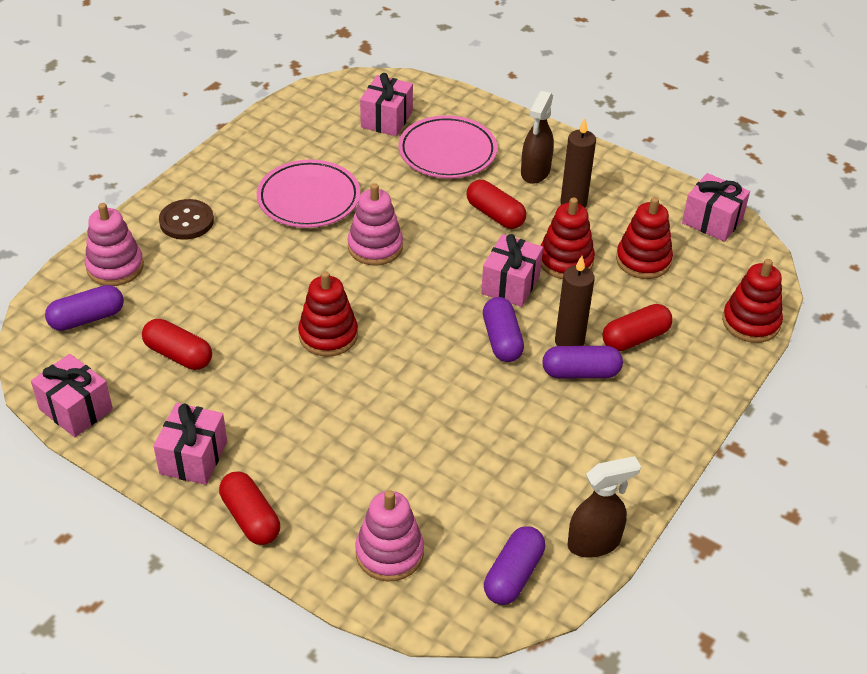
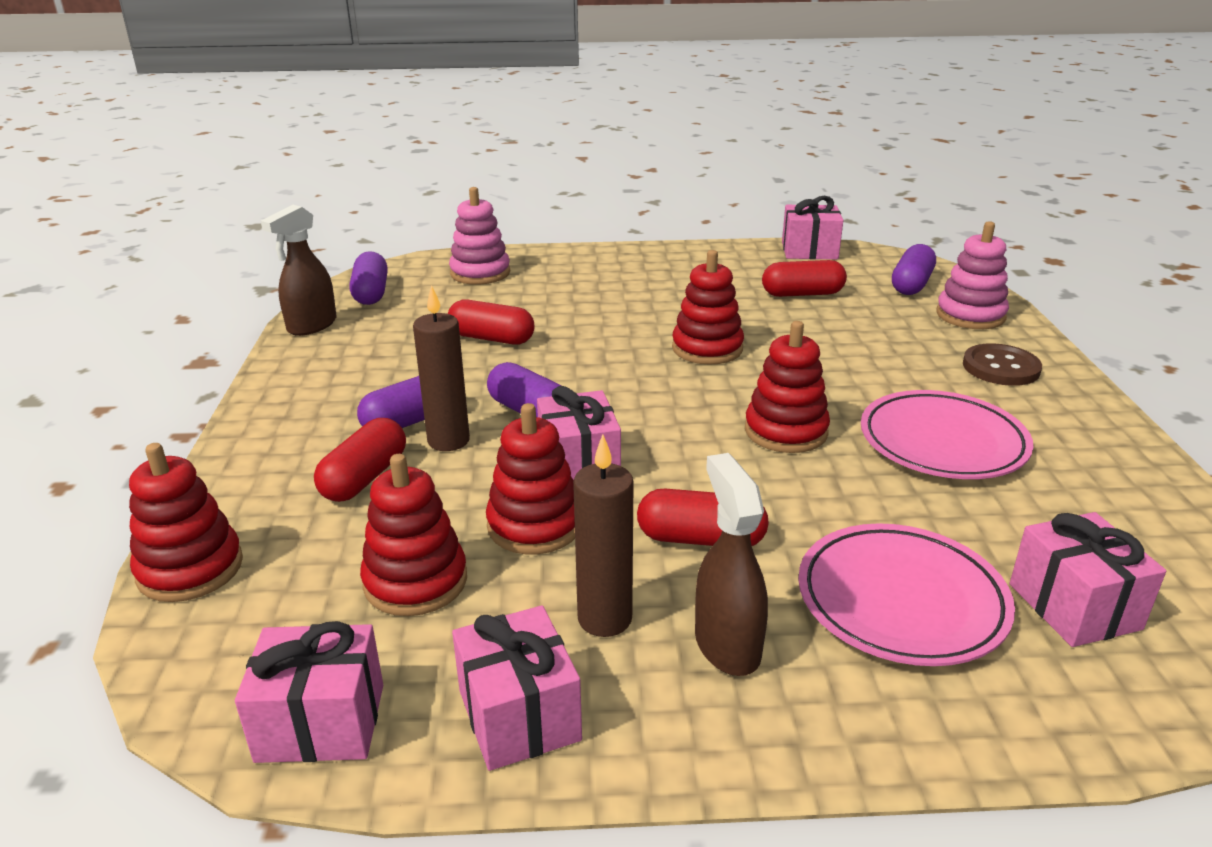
camera: 145 degrees right, 15 degrees down
(193, 457) = (687, 261): pink gift -> pink gift (519, 715)
(250, 518) = (601, 255): red capsule -> red capsule (491, 338)
(375, 247) = (786, 431): pink stacking toy -> red stacking toy

